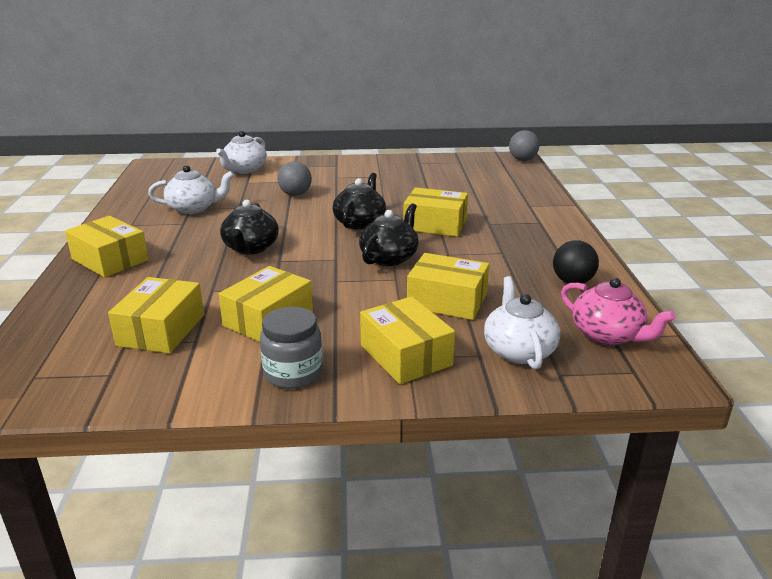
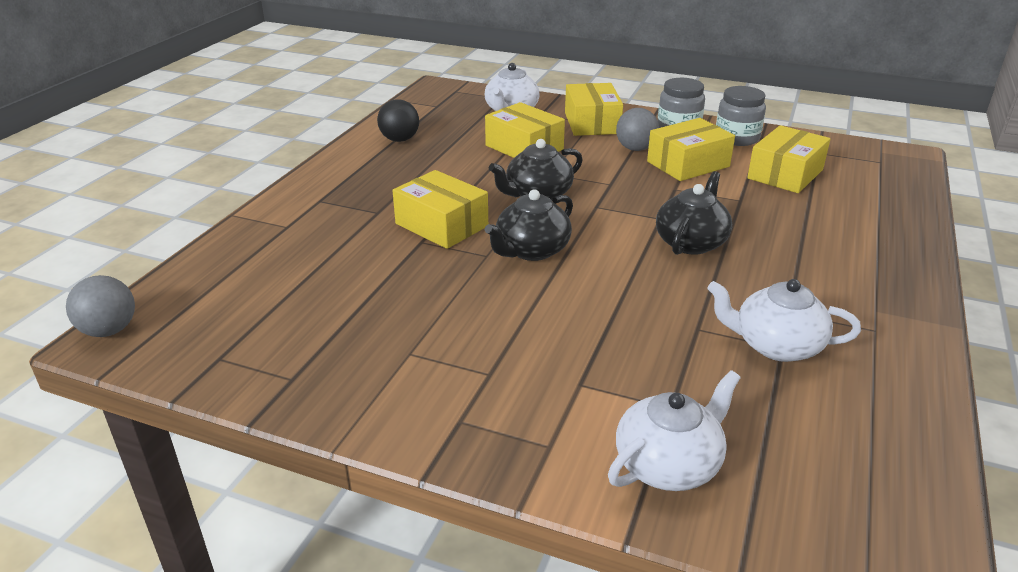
camera: 155 degrees left, 5 degrees up
(110, 260) = (875, 265): yellow box -> none
(214, 374) = (737, 138): none -> grey jar
(295, 194) = (591, 338): grey ball -> grey ball (635, 149)
(607, 335) = (438, 107): pink teapot -> none

